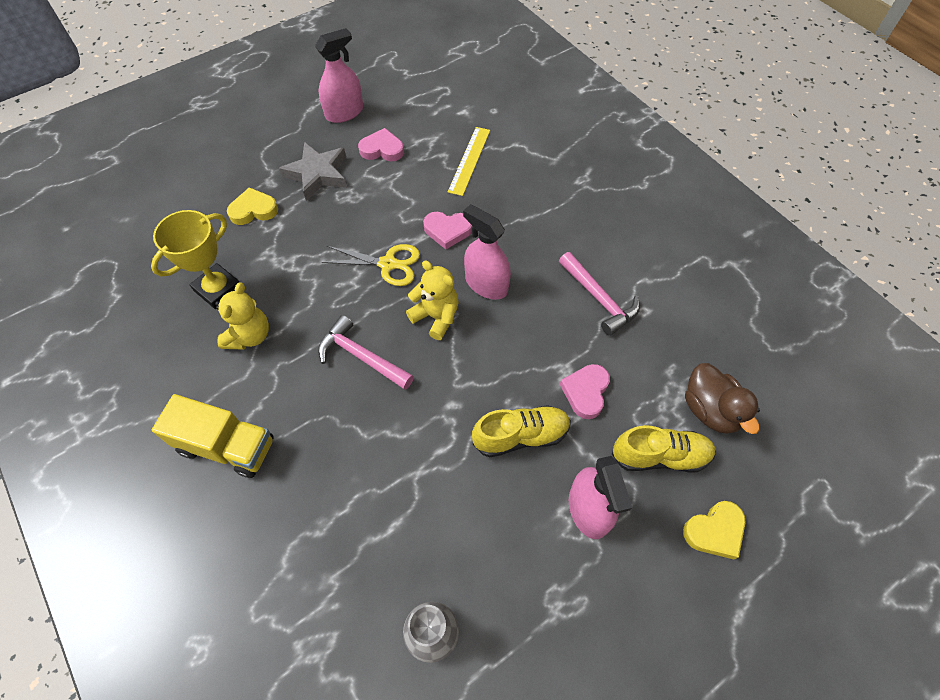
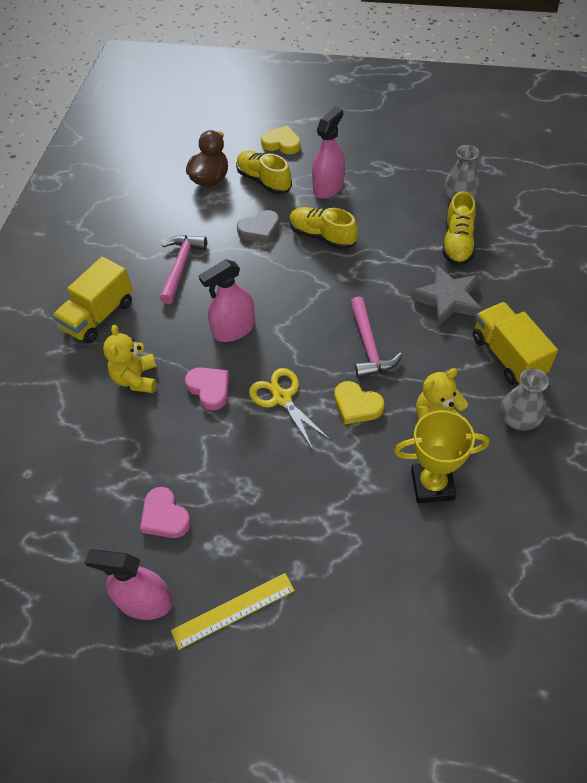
camera: 130 degrees left, 5 degrees down
(179, 391) = (519, 419): none -> grey vase
(253, 210) = (340, 547): yellow heart -> yellow heart (357, 405)
(317, 174) = (248, 539): grey star -> grey star (447, 299)
(377, 551) = (457, 243): none -> yellow shoe
(436, 317) = (292, 333): yellow teddy bear -> yellow teddy bear (136, 378)
(469, 160) = (115, 438): yellow ruler -> yellow ruler (233, 610)
(486, 284) = (234, 329): pink spray bottle -> pink spray bottle turned 60 degrees clockwise
(585, 392) = (260, 230): pink heart -> grey heart
(597, 214) = (99, 316): none -> yellow truck

